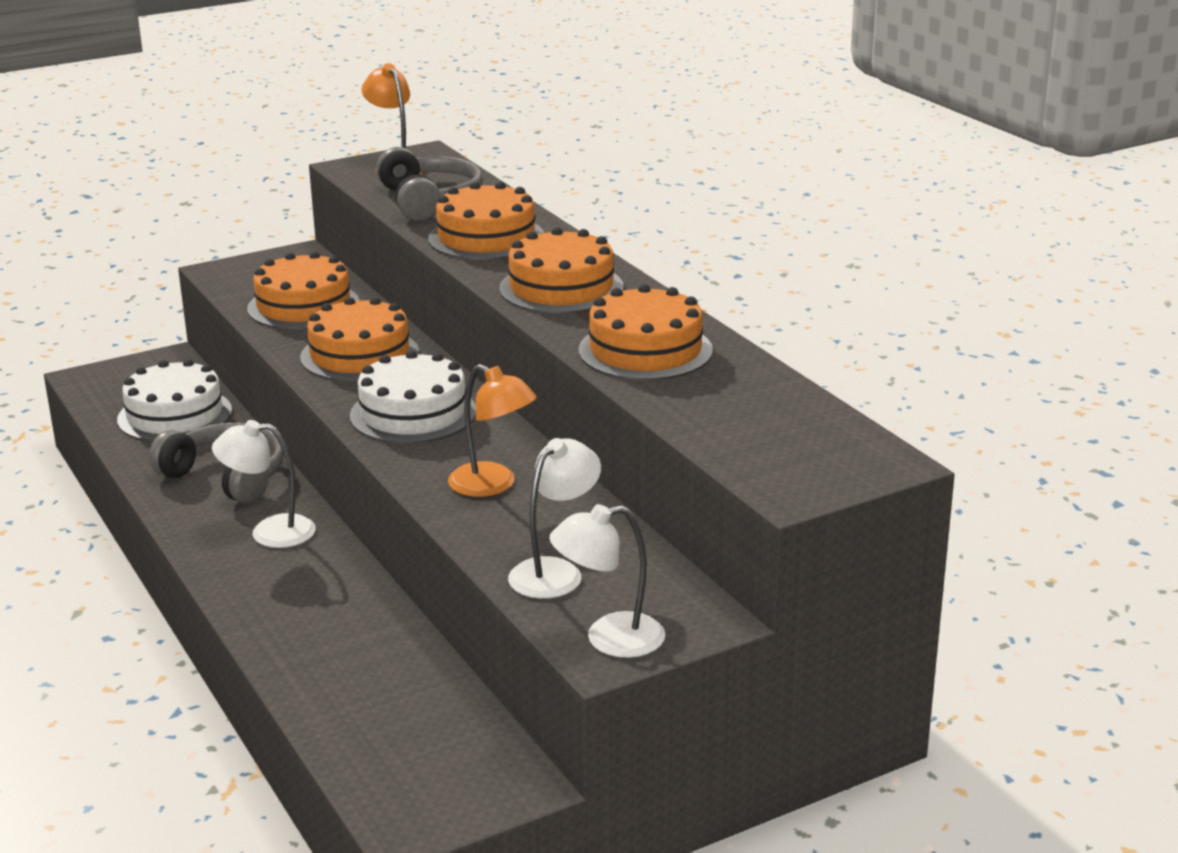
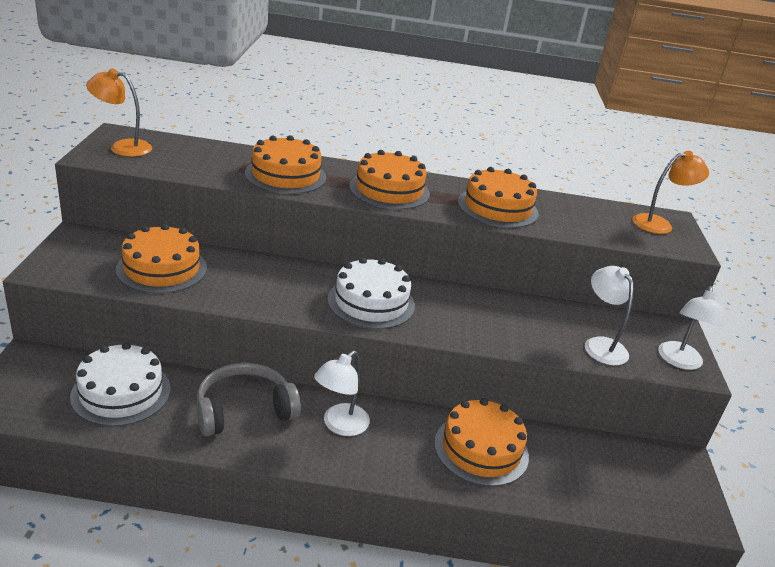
camera: 60 degrees left, 5 degrees up
(359, 355) = (266, 283): orange cake -> orange cake (481, 449)
(429, 201) = (199, 163): grey headphones -> none
(492, 485) = (488, 319): orange lamp -> orange lamp (659, 224)

